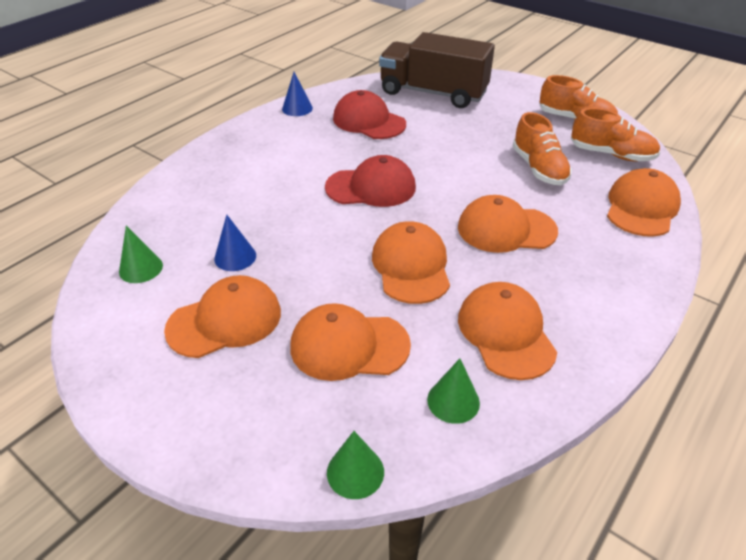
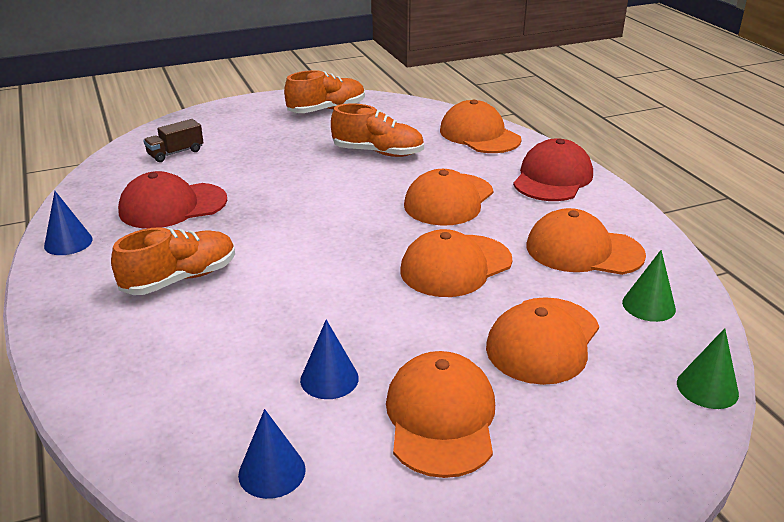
camera: 60 degrees left, 10 degrees down
(141, 268) = (272, 472): green cone -> blue cone
(371, 187) = (301, 246): red cap -> red cap (552, 178)
(411, 266) = (455, 266): orange cap -> orange cap turned 60 degrees counterclockwise
(433, 93) = (175, 153): brown truck -> brown truck, size x0.41
(611, 154) = (396, 117): orange shoe -> orange shoe (180, 279)

